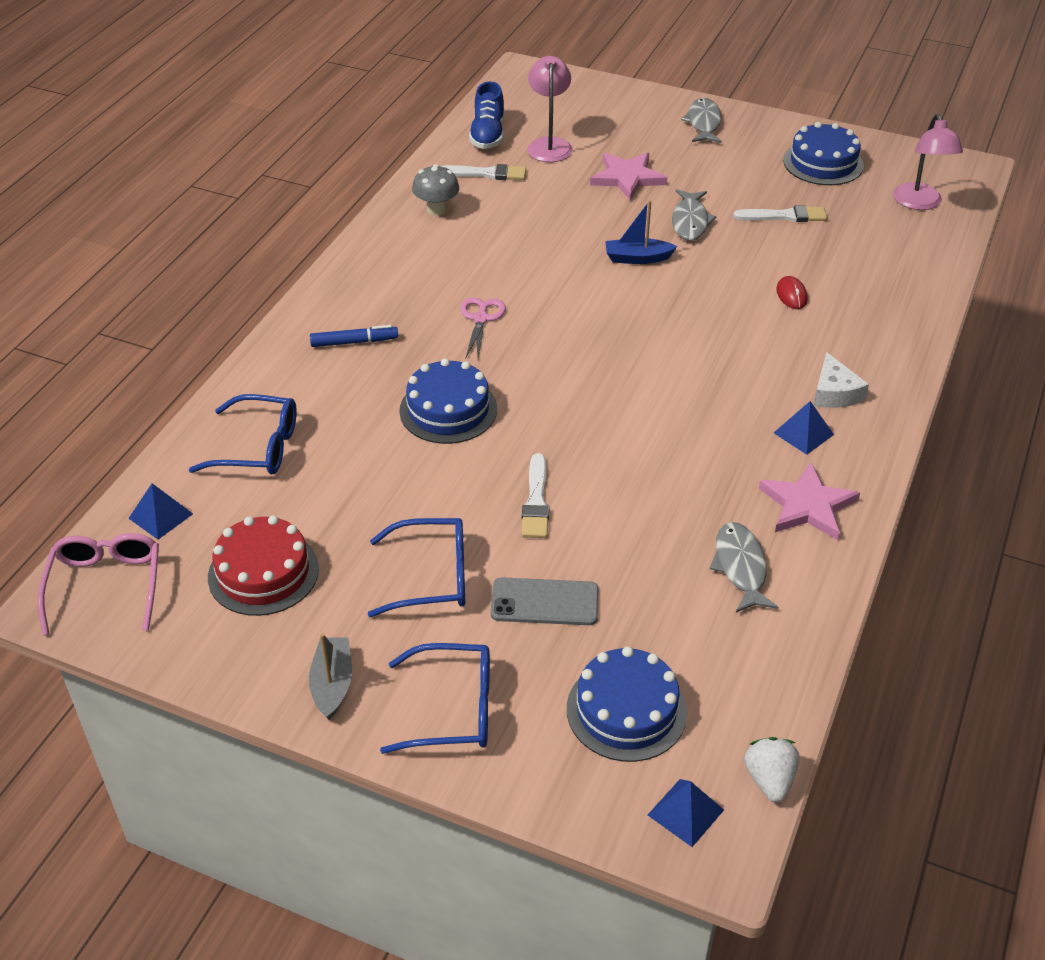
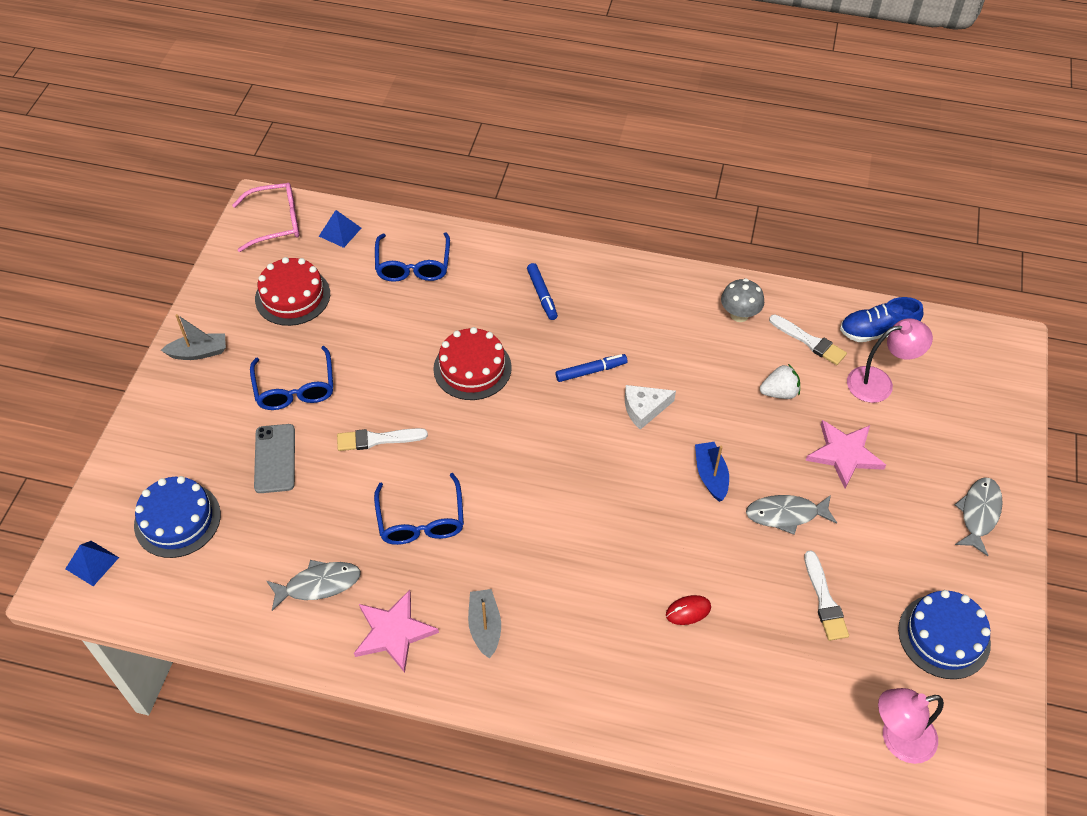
camera: 80 degrees right, 10 degrees up
(448, 410) = (472, 368): blue cake -> red cake
(455, 709) = (178, 421): blue glasses -> blue glasses (421, 521)
(481, 319) = (591, 371): pink scissors -> blue marker
(486, 174) = (809, 341): white brush -> white brush turned 45 degrees counterclockwise
(703, 123) = (978, 514): grey fish -> grey fish turned 60 degrees counterclockwise
(769, 779) = (116, 613): white strawberry -> white strawberry (779, 392)
(803, 433) = (485, 627): blue pyramid -> grey boat
(834, 393) = (546, 652): white cheese -> white cheese (644, 409)

